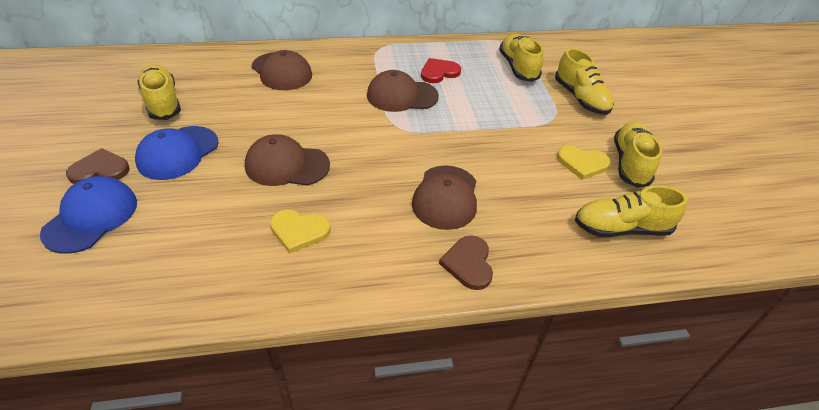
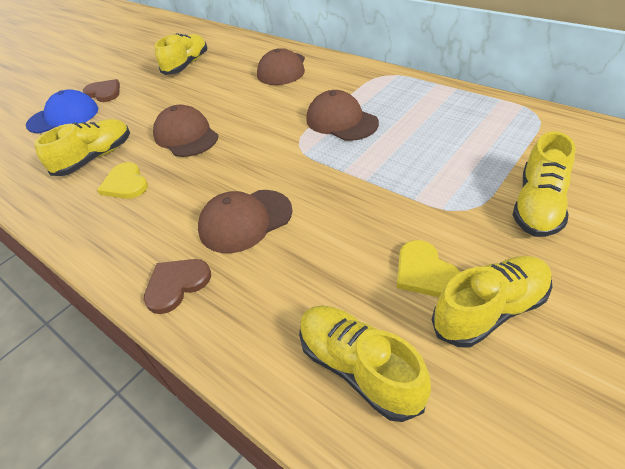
camera: 55 degrees right, 0 degrees up
(178, 153) = (148, 99): blue cap -> none
(439, 72) = (406, 114): red heart -> none
(518, 67) = (504, 140): yellow shoe -> yellow shoe (95, 158)

